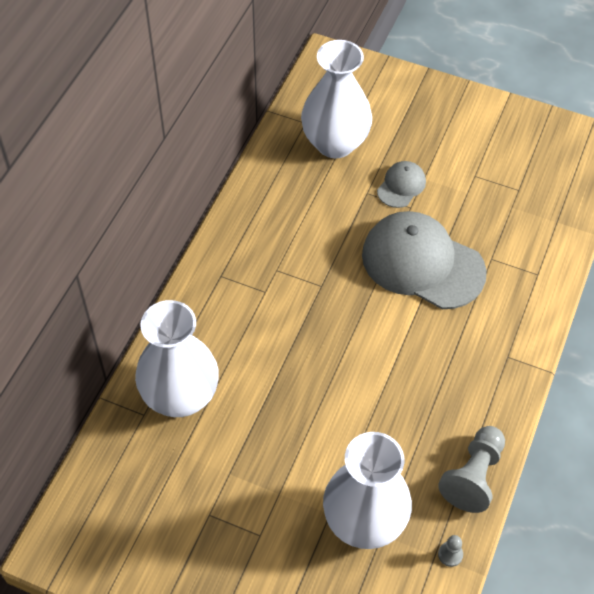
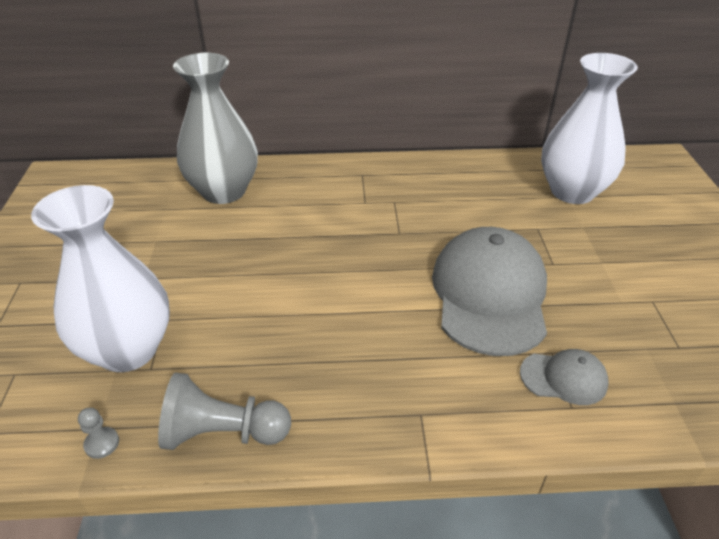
camera: 65 degrees right, 15 degrees down
(180, 396) = (224, 191): white vase -> grey vase
(401, 186) = (572, 248): grey cap -> grey cap (564, 378)

